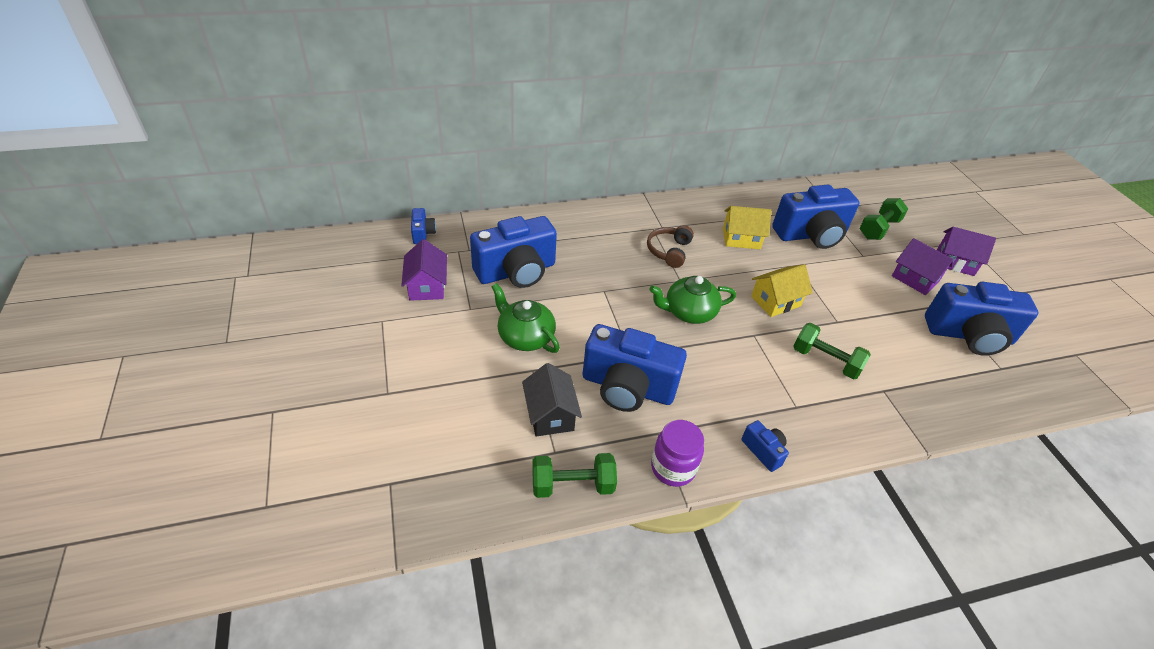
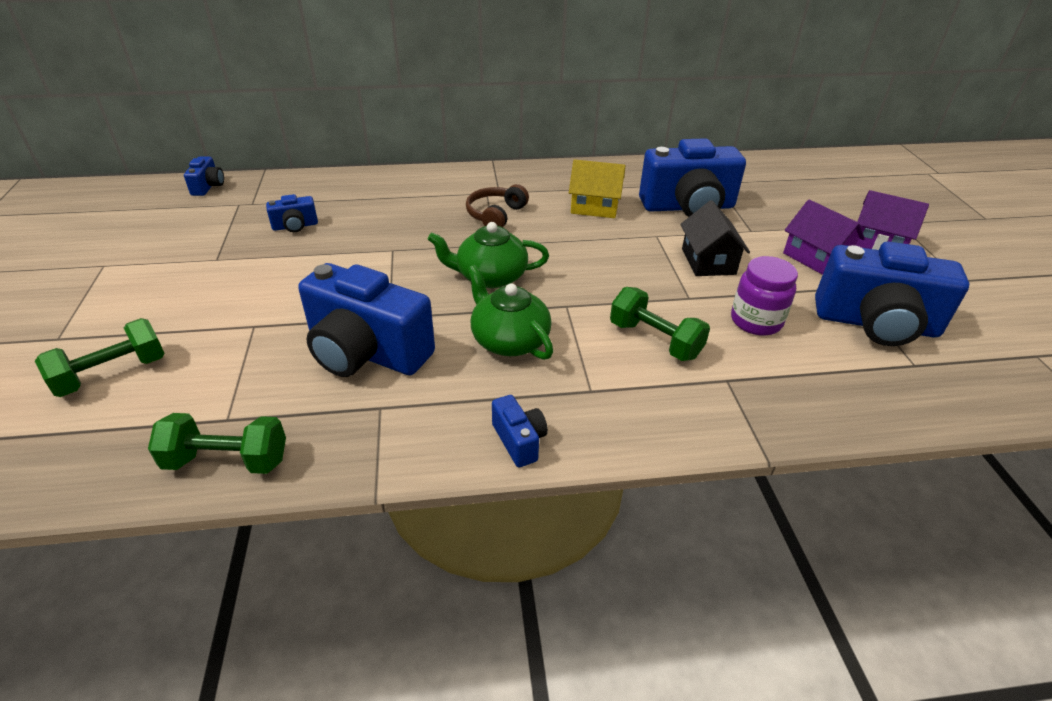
camera: 10 degrees right, 5 degrees down
(427, 286) = (179, 235): purple house -> none
(516, 271) = (295, 226): blue camera -> blue camera, size x0.45
(525, 336) = (266, 290): green teapot -> green teapot (509, 340)
(550, 414) = (247, 376): black house -> black house (708, 261)
(673, 468) = (378, 451): purple jar -> purple jar (756, 321)
(775, 301) = (612, 271): yellow house -> none
(878, 229) = (782, 205): green dumbbell -> green dumbbell (112, 374)

